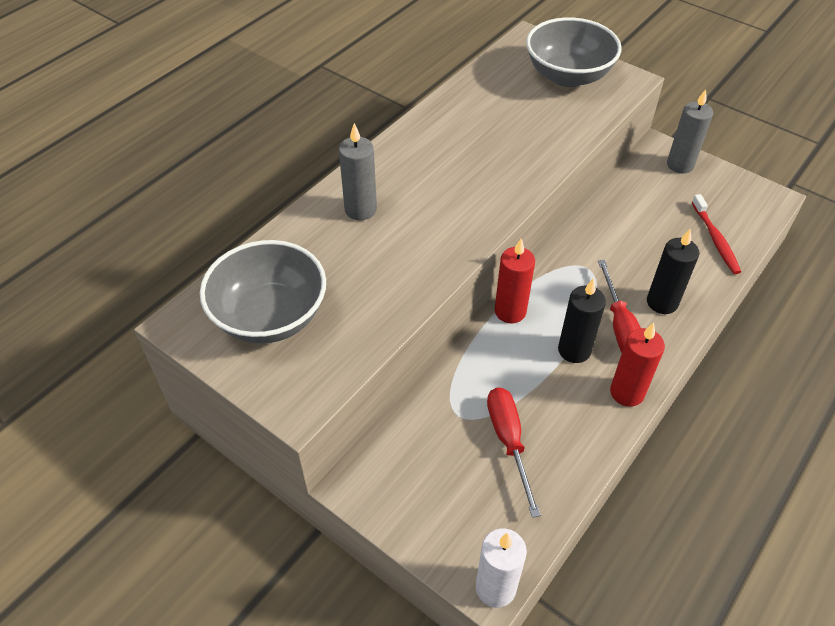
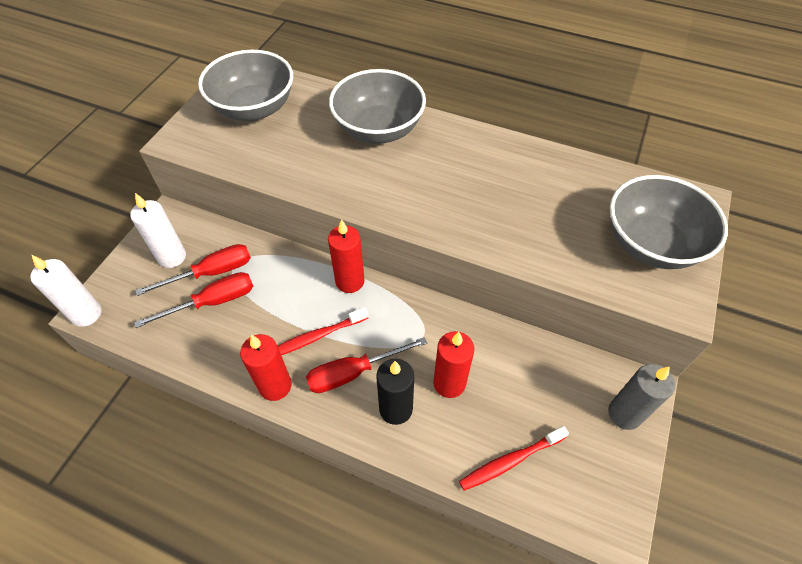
camera: 75 degrees right, 5 degrees up
(360, 209) = (378, 129): grey candle -> grey bowl
(427, 482) = (172, 257): none -> white candle
(465, 440) = (211, 273): none -> red screwdriver
(574, 350) = (316, 337): black candle -> red toothbrush
(640, 260) = (449, 383): none -> red candle

